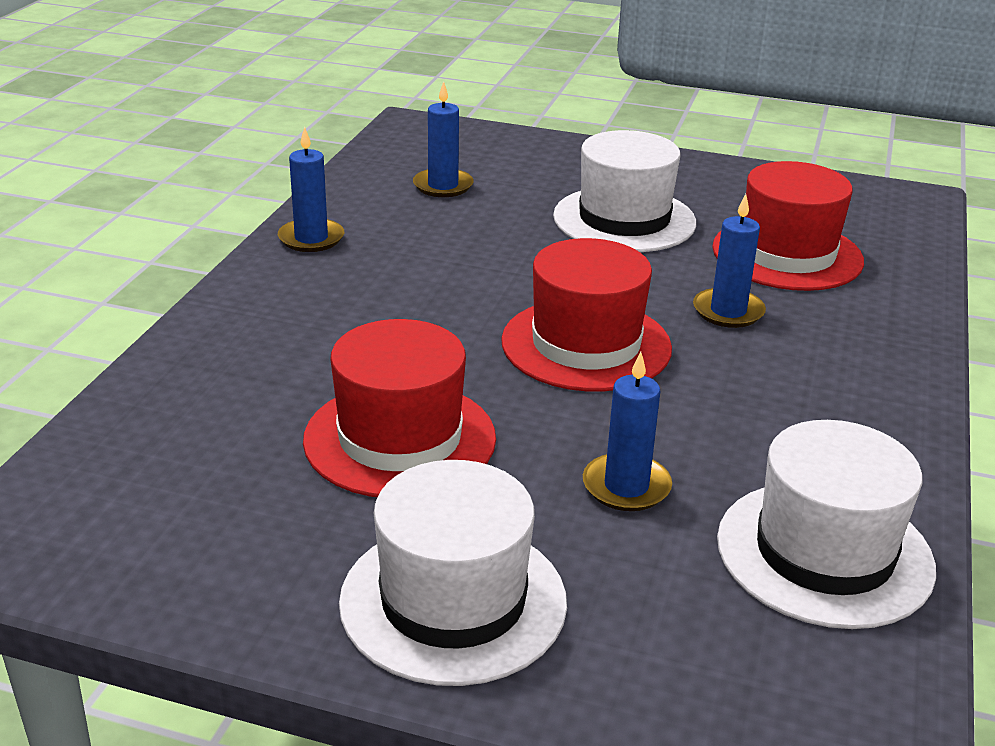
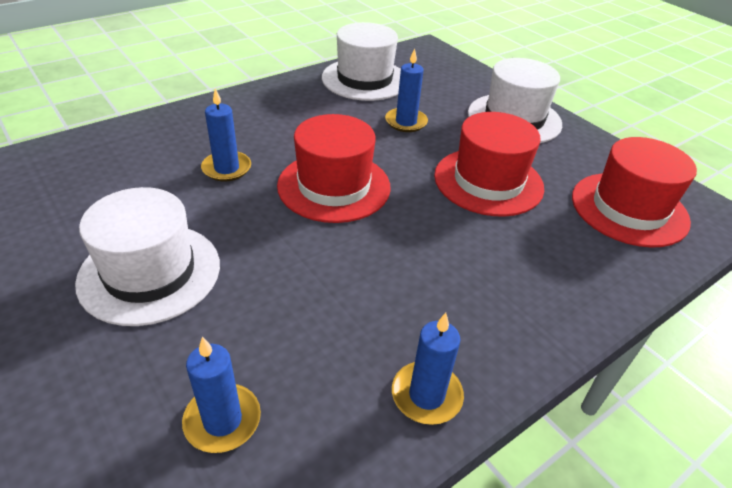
camera: 145 degrees left, 10 degrees up
(787, 254) = (117, 185): red hat -> red hat (629, 209)

